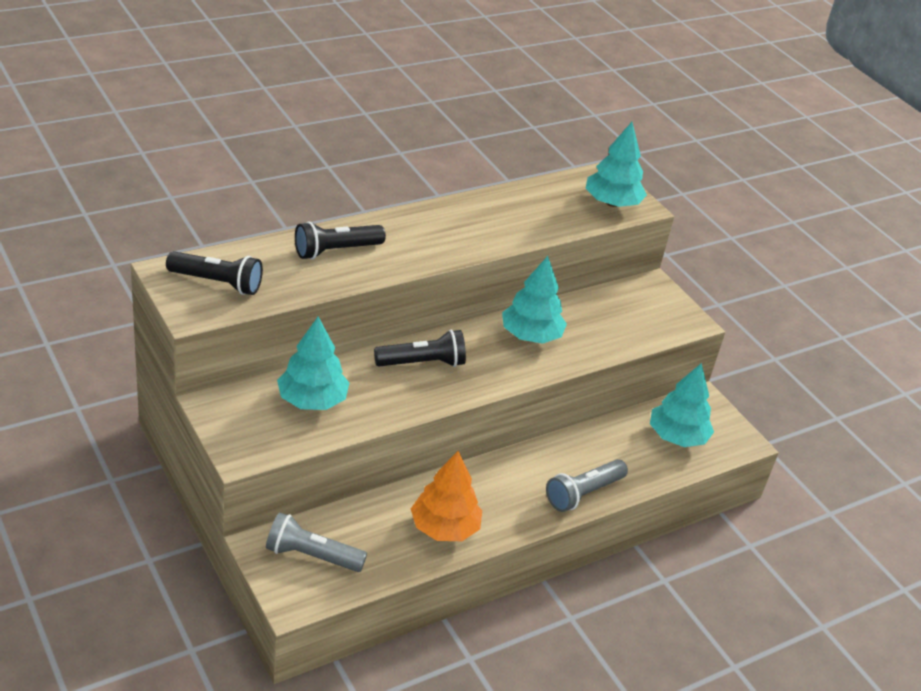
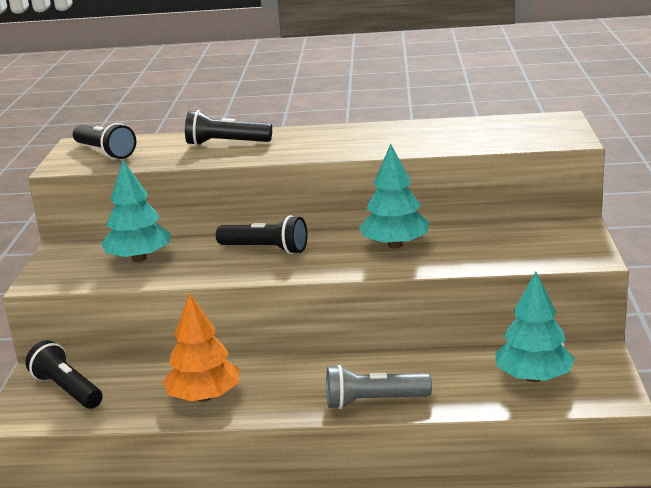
camera: 40 degrees right, 15 degrees down
(312, 555) = (67, 390): grey flashlight -> black flashlight
(612, 203) = (540, 135): turquoise tree -> none

